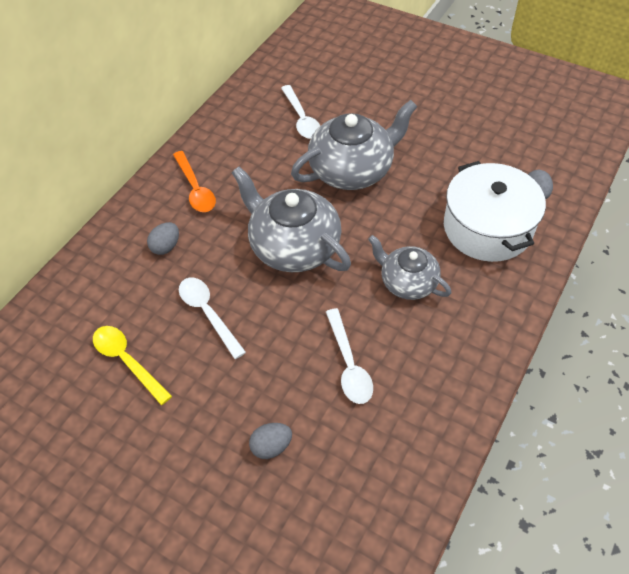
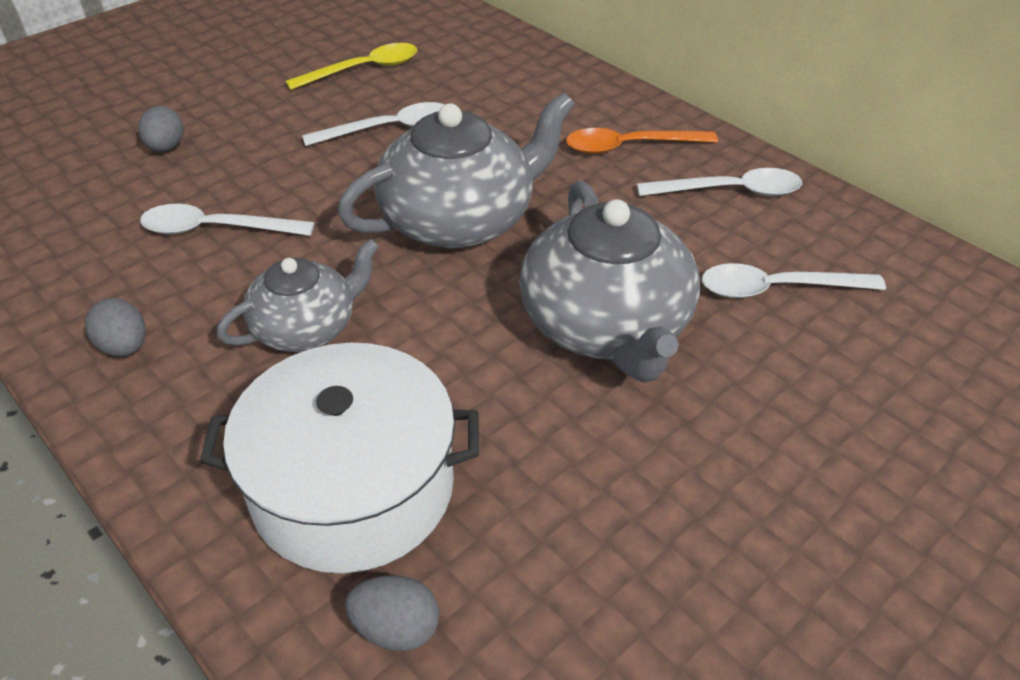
camera: 105 degrees right, 10 degrees down
(166, 246) = (525, 111): grey egg -> grey egg (125, 347)
(228, 142) = (730, 191): none -> white spoon

